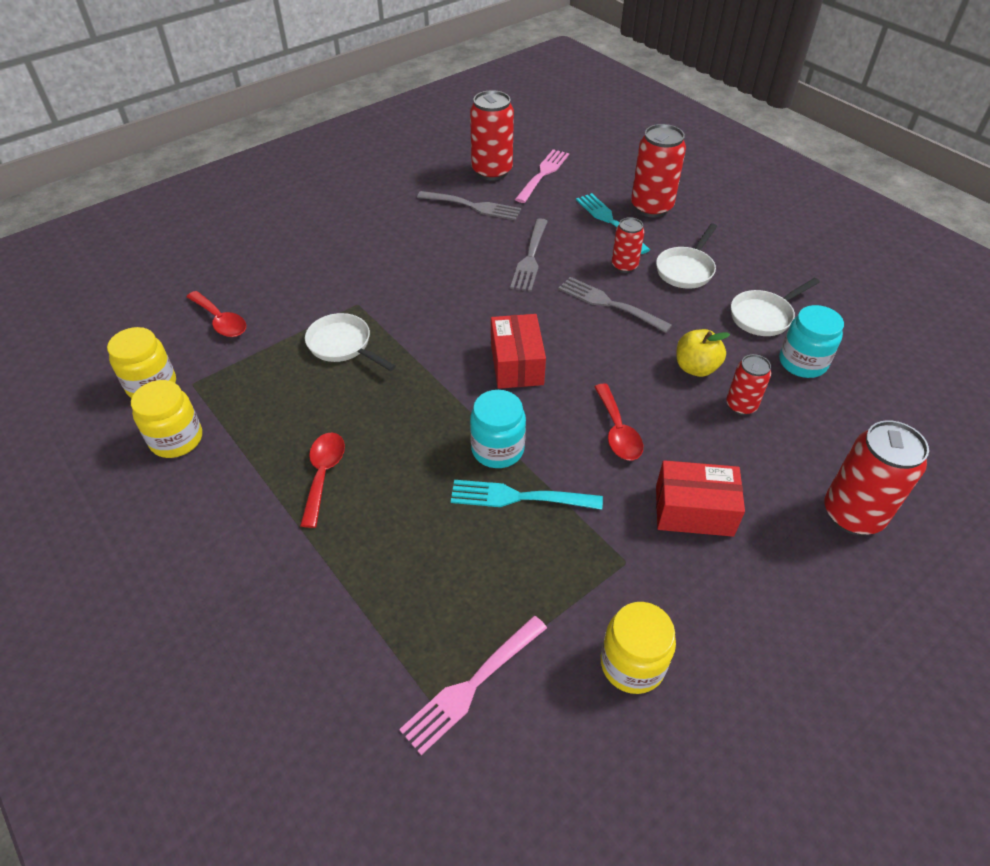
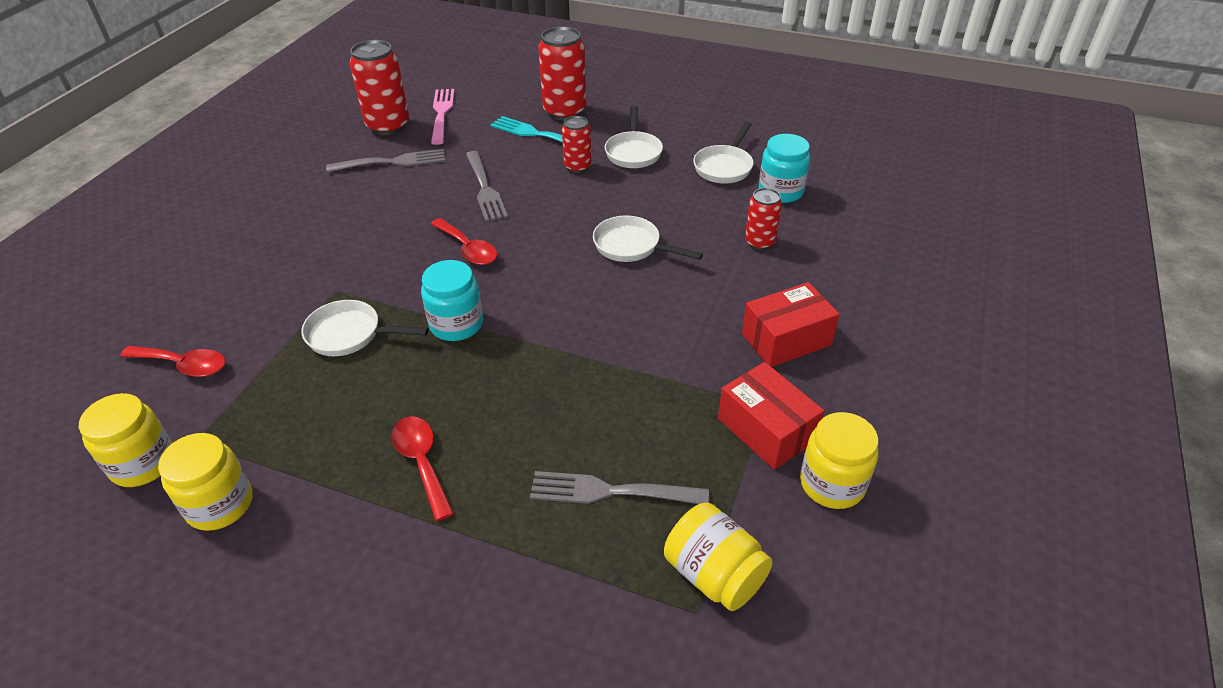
camera: 30 degrees left, 5 degrees down
(472, 684) = (714, 574): pink fork -> yellow jar
(497, 449) = (581, 363): turquoise jar -> turquoise jar (456, 324)
(516, 364) = (542, 283): red box -> red box (766, 430)
(520, 497) = (633, 394): turquoise fork -> none
(610, 304) = (589, 202): grey fork -> grey fork (612, 491)
(617, 361) = (631, 246): none -> white pan
(617, 431) = (676, 303): red spoon -> red spoon (468, 249)
(696, 368) = (701, 227): yellow apple -> none
(852, 514) = (902, 289): red can -> none

